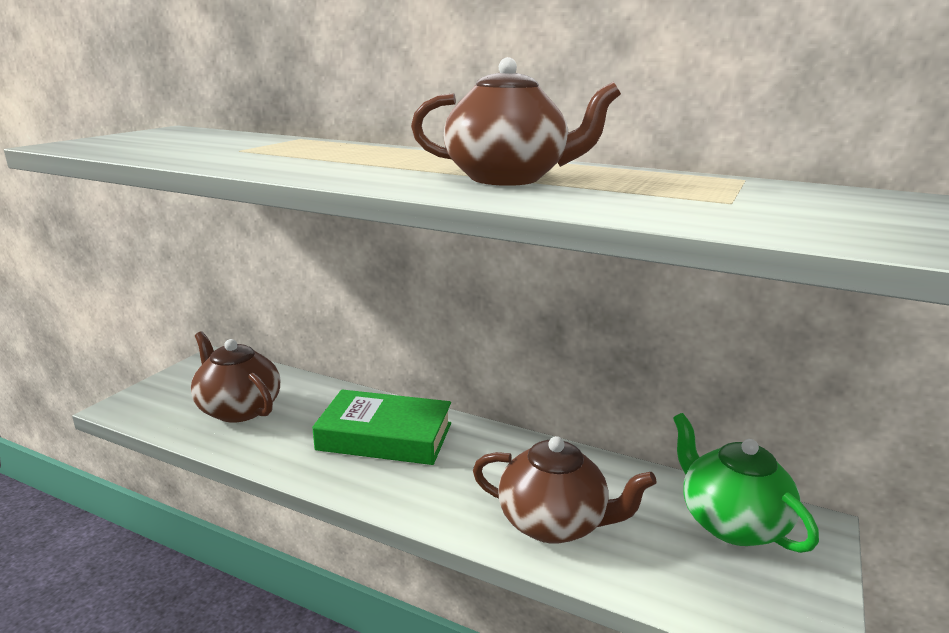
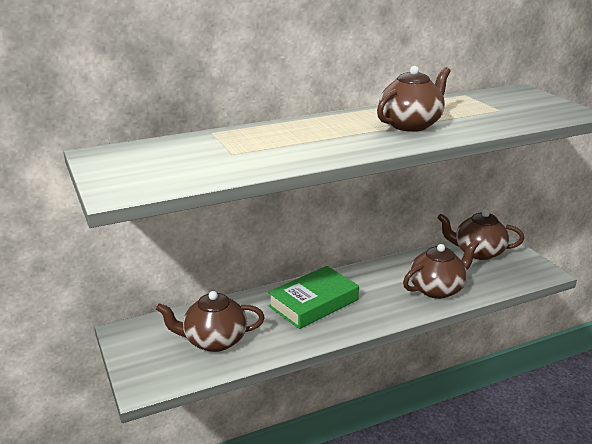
camera: 50 degrees left, 5 degrees up
(731, 523) = (478, 252): green teapot -> brown teapot

